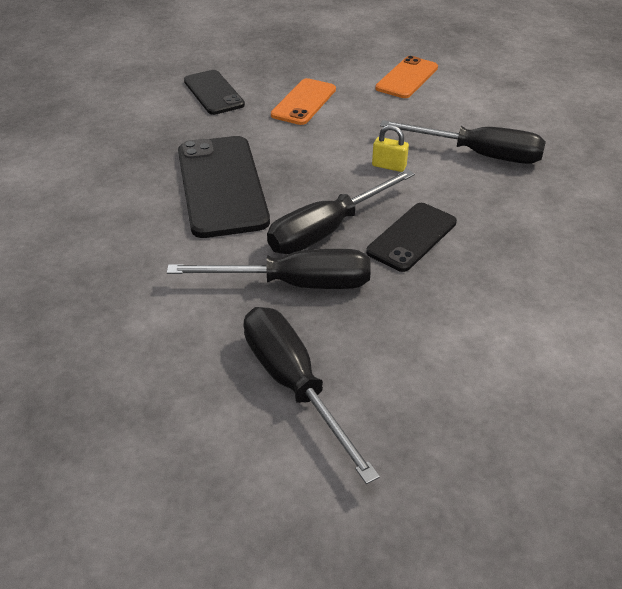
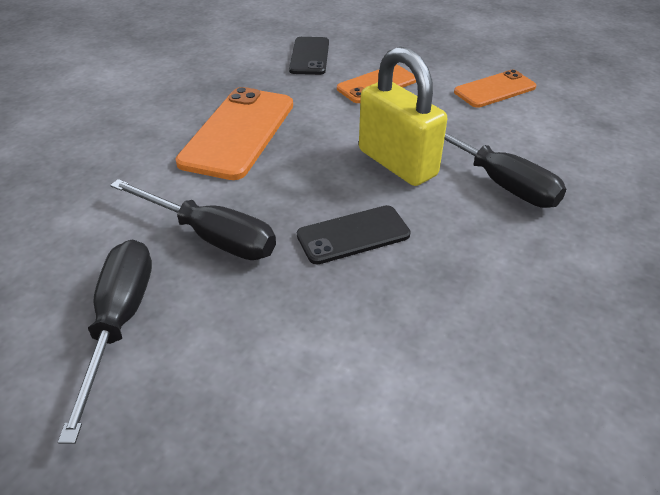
camera: 30 degrees right, 0 degrees up
(221, 186) = (238, 133): black phone -> orange phone
(327, 230) = (284, 200): black screwdriver -> none
(389, 166) = (397, 163): yellow padlock -> yellow padlock, size x2.49

